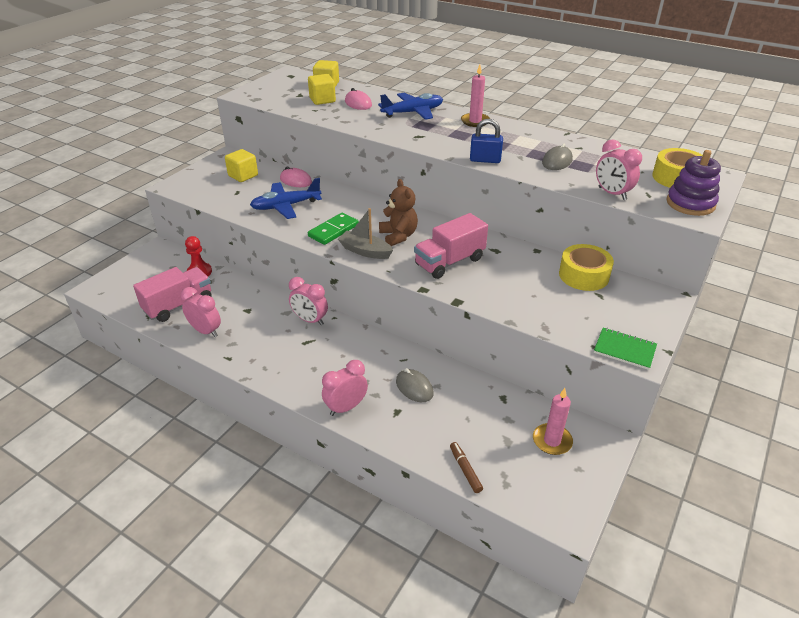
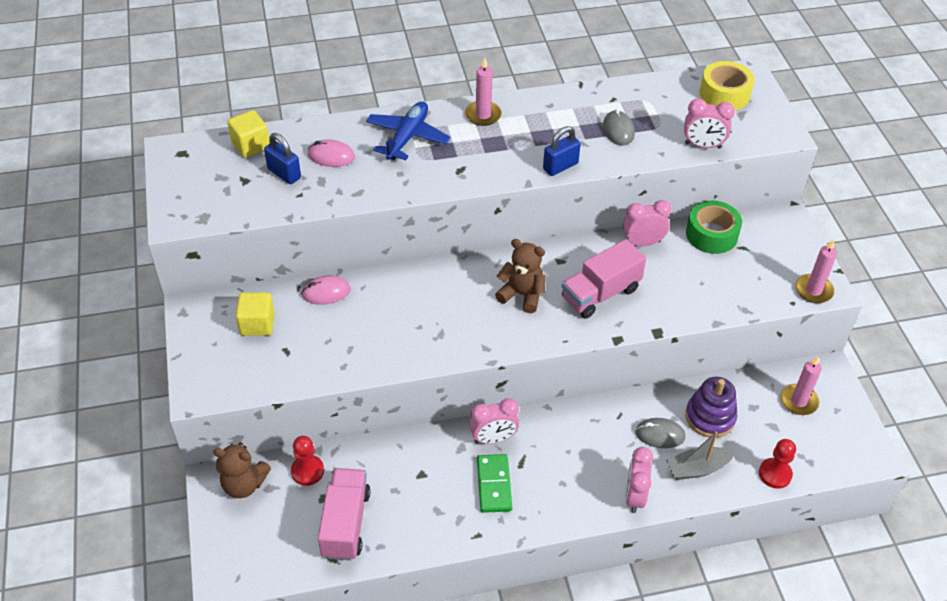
camera: 45 degrees left, 10 degrees up
(166, 259) = (244, 484): none -> brown teddy bear
(205, 331) = (416, 527): pink clock -> pink clock (642, 243)
(286, 206) = (366, 333): blue plane -> none
(322, 100) = (284, 174): yellow cube -> blue padlock
(333, 230) = (456, 330): green domino -> green domino (494, 485)
(365, 251) = (517, 334): grey boat -> grey boat (697, 468)
(449, 262) = (600, 294): pink truck -> pink truck turned 45 degrees clockwise
(465, 470) = (775, 474): brown marker -> red pawn
(583, 275) = (711, 234): yellow tape -> green tape
(624, 350) = (813, 290): green notebook -> pink candle
(690, 203) = (765, 121): purple stacking toy -> purple stacking toy (710, 417)

